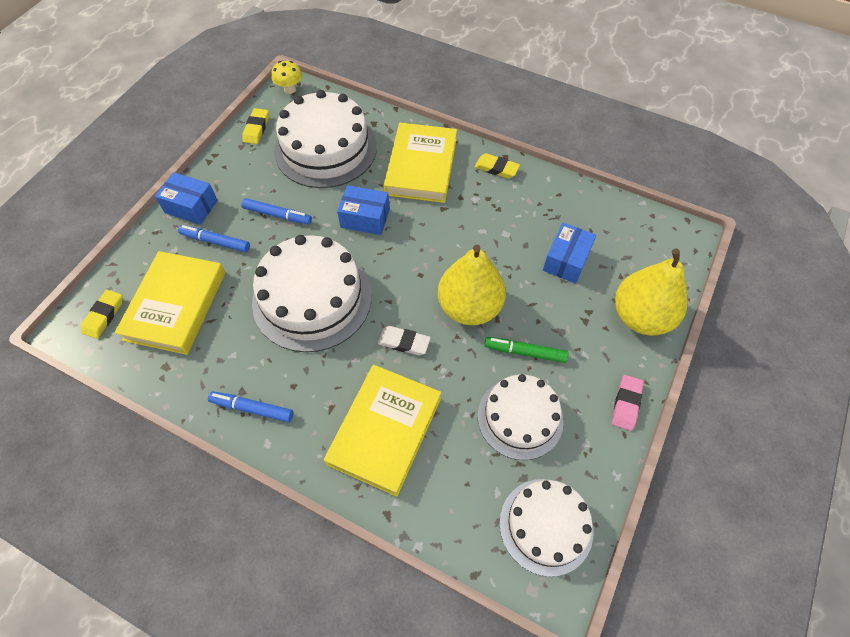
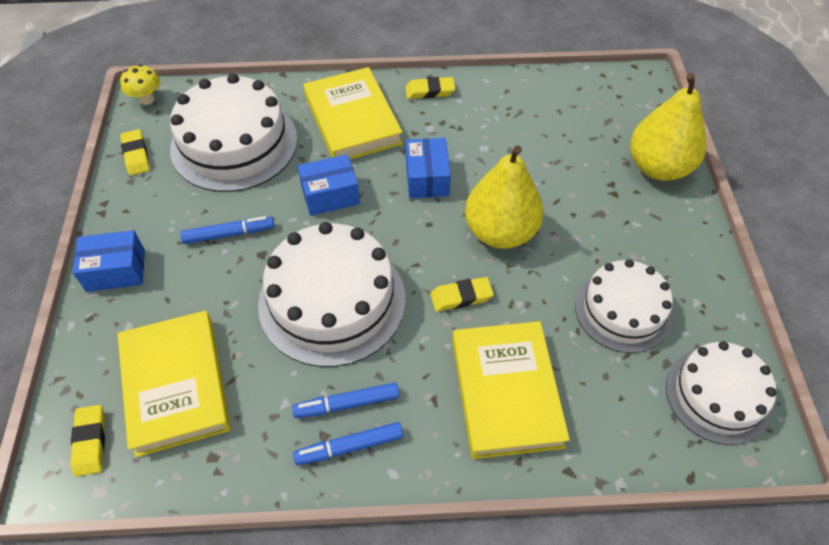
camera: 30 degrees left, 5 degrees down
(215, 242) = (175, 294): blue marker -> blue marker (347, 404)
(404, 342) = (461, 296): white eraser -> yellow eraser
(525, 352) = (582, 248): green marker -> none
(566, 260) = (557, 147): blue box -> blue box (427, 178)
(626, 404) = (703, 249): pink eraser -> none

